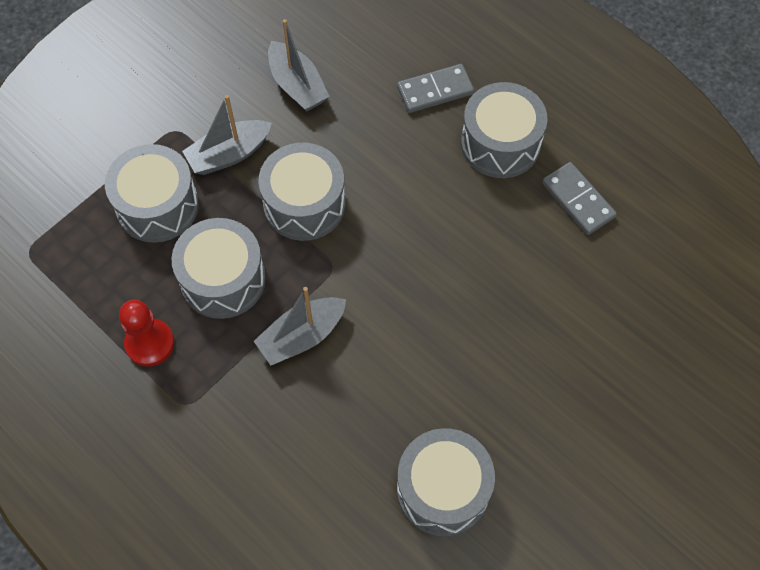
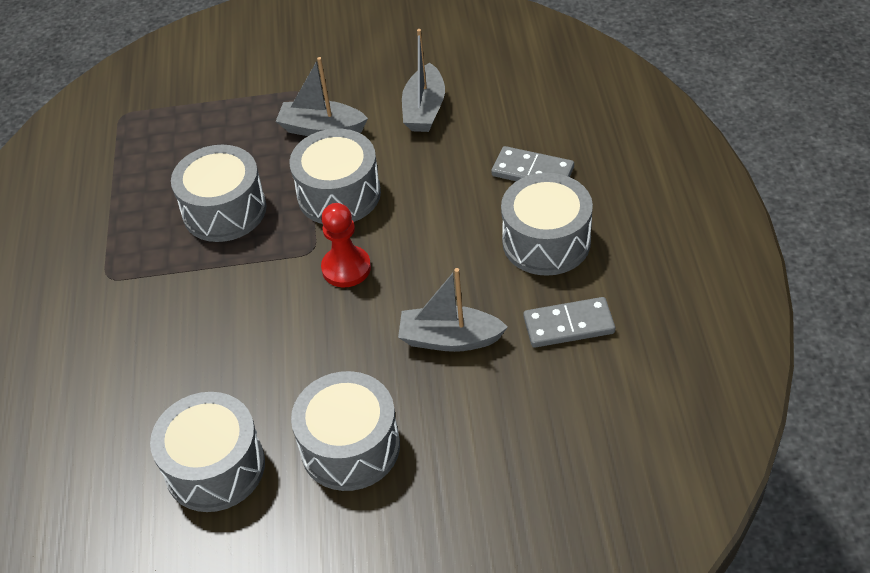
camera: 45 degrees right, 15 degrees down
(149, 343) = (130, 221): red pawn -> red pawn (346, 268)
(157, 206) = (235, 135): grey drum -> grey drum (350, 447)
(302, 336) = (235, 284): grey boat -> grey boat (450, 339)
(578, 200) = (568, 325): grey domino -> grey domino turned 75 degrees clockwise

